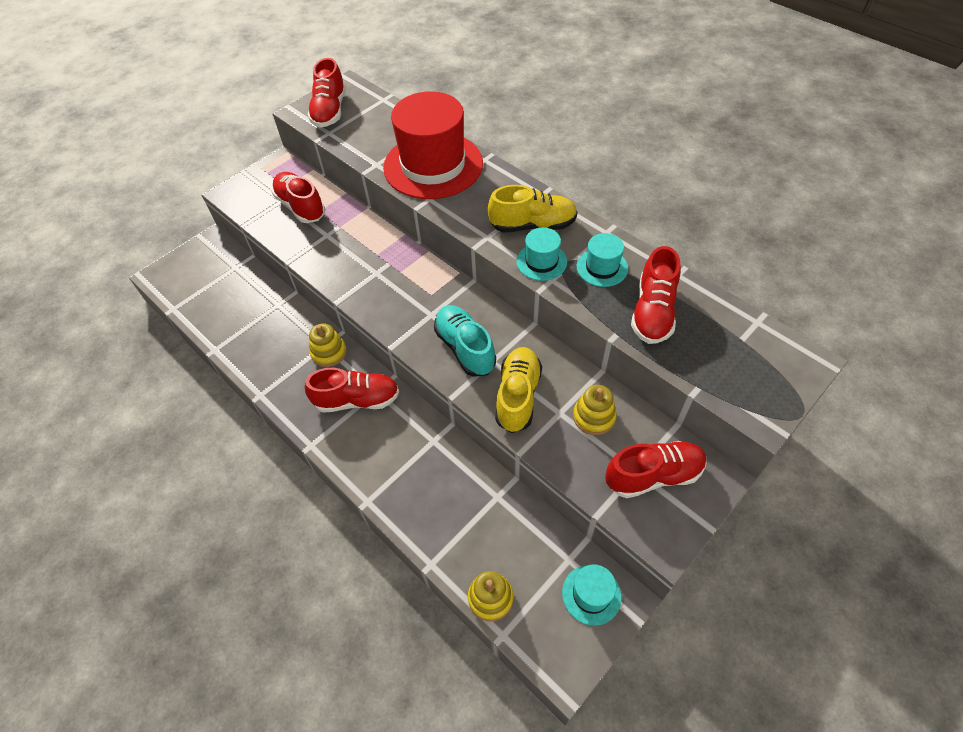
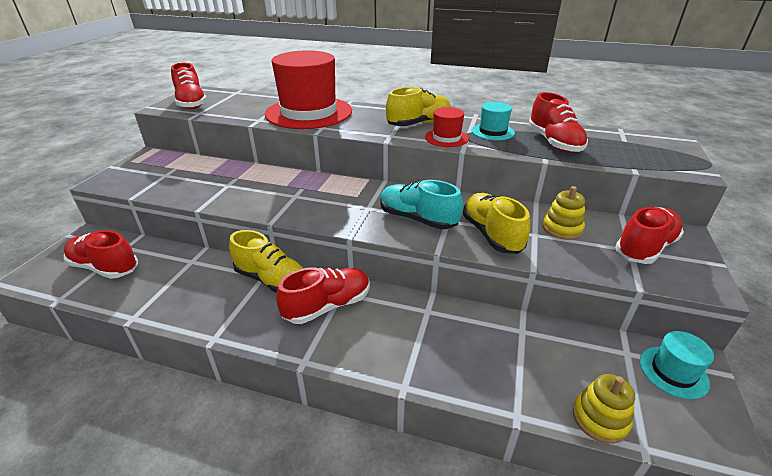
camera: 30 degrees left, 20 degrees down
(301, 206) = (188, 174): red shoe -> red shoe (105, 267)
(329, 352) = (271, 280): yellow stacking toy -> yellow shoe
(541, 261) = (446, 138): turquoise hat -> red hat

